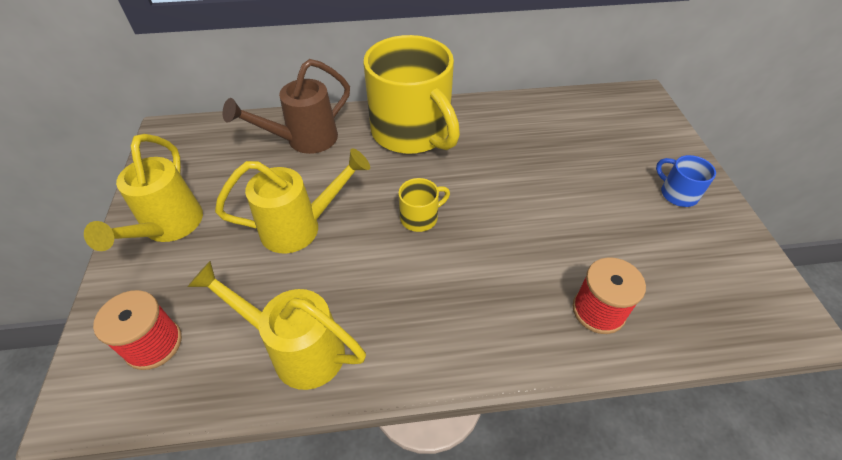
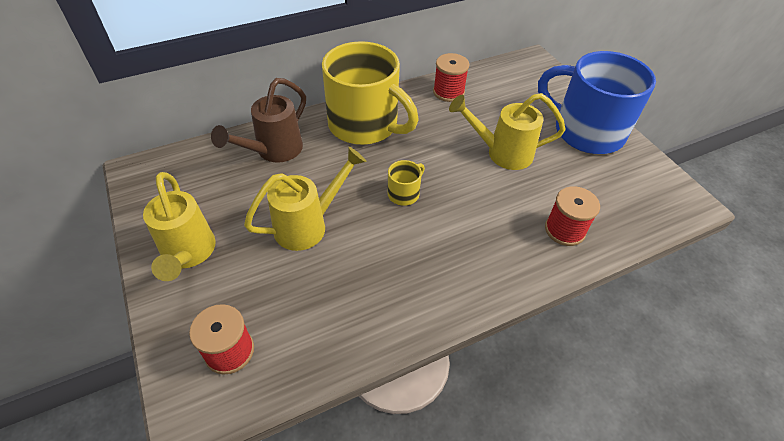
camera: 20 degrees left, 0 degrees up
(297, 349) = (354, 320): yellow watering can -> yellow watering can (501, 153)
(523, 114) = (448, 92): none -> red spool
(677, 193) = (586, 131): blue mug -> blue mug, size x2.44

